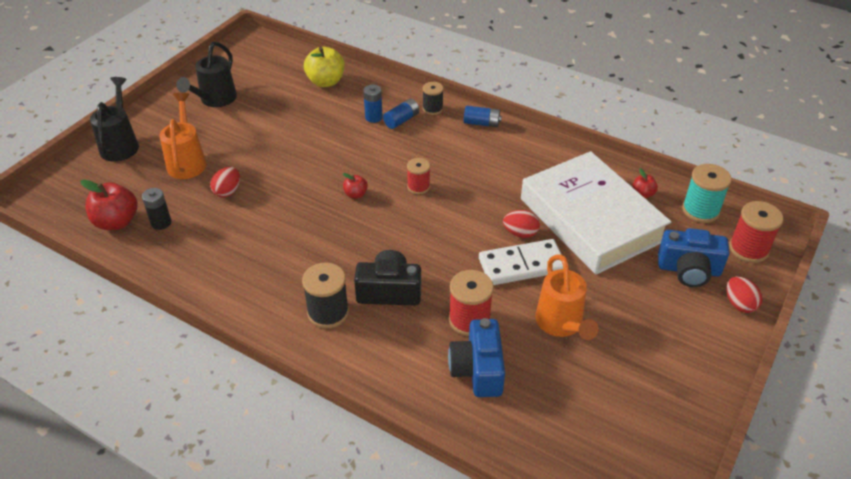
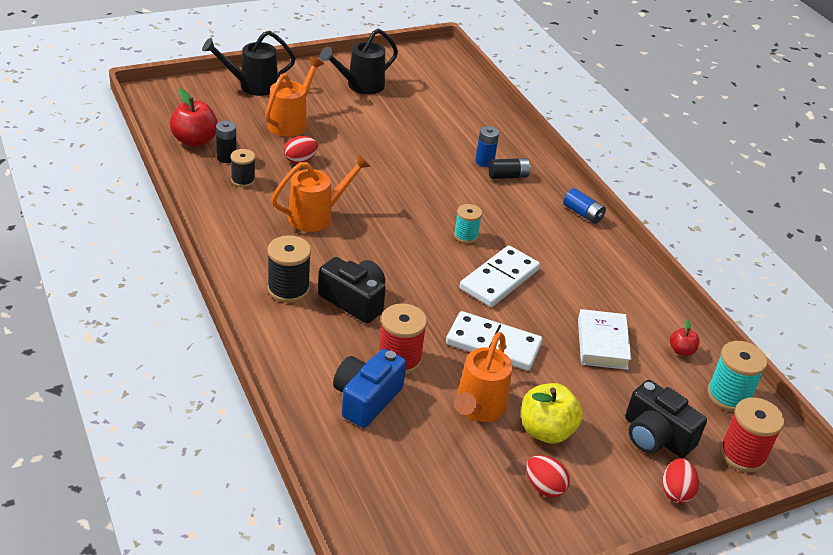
camera: 30 degrees right, 5 degrees down
(120, 144) = (252, 85): black watering can -> black watering can turned 135 degrees counterclockwise
(289, 234) = (316, 216): none -> orange watering can
(326, 82) = (471, 114): yellow apple -> yellow apple (546, 431)
(355, 194) = (403, 214): red apple -> none
(401, 120) = (508, 176): blue battery -> black battery
(418, 187) = (466, 236): red spool -> turquoise spool
(432, 109) = (548, 180): black spool -> black spool (243, 180)
(476, 209) = (499, 279): none -> white domino
(520, 233) = (520, 319): red egg -> red egg (544, 487)
(590, 219) = (602, 344): white book -> white book, size x0.47
(689, 270) = (656, 436): blue camera -> black camera

